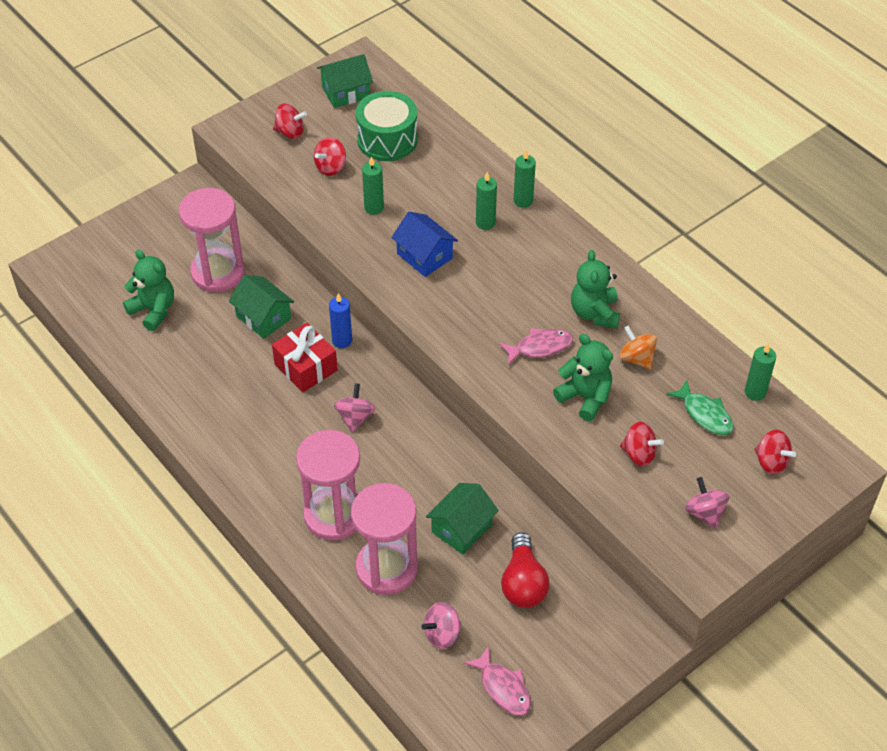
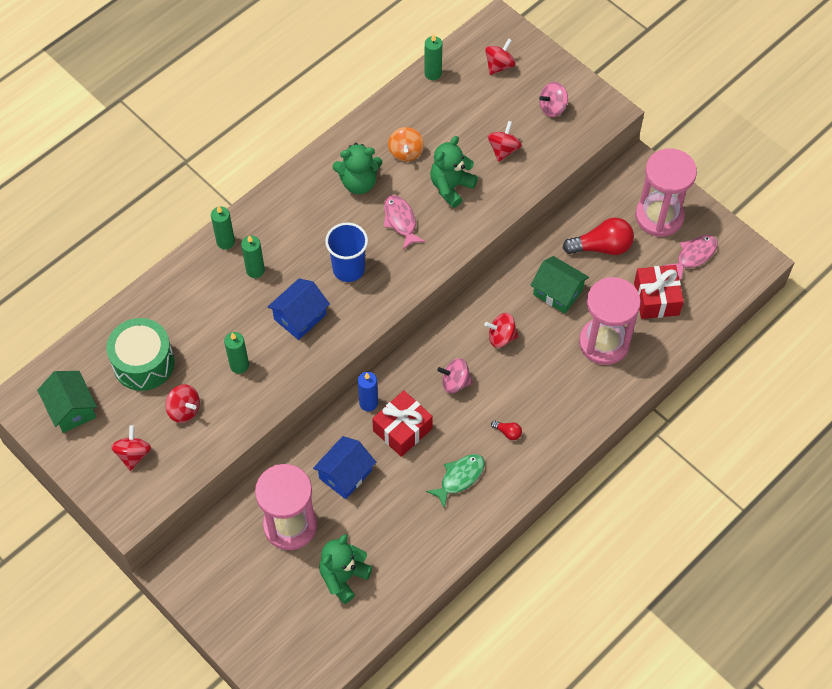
camera: 95 degrees left, 10 degrees up
(263, 317) = (345, 474): green house -> blue house
(285, 460) = (508, 432): none -> red light bulb
(334, 515) = (559, 387): pink hourglass -> pink hourglass (659, 216)
(407, 465) = (501, 337): none -> red spinning top
(442, 634) = (656, 299): pink spinning top -> red gift
(480, 298) = (348, 269): none -> blue cup
(636, 358) = (406, 152): orange spinning top -> orange spinning top turned 45 degrees counterclockwise
(705, 414) = (458, 106): green fish -> green fish (459, 478)

